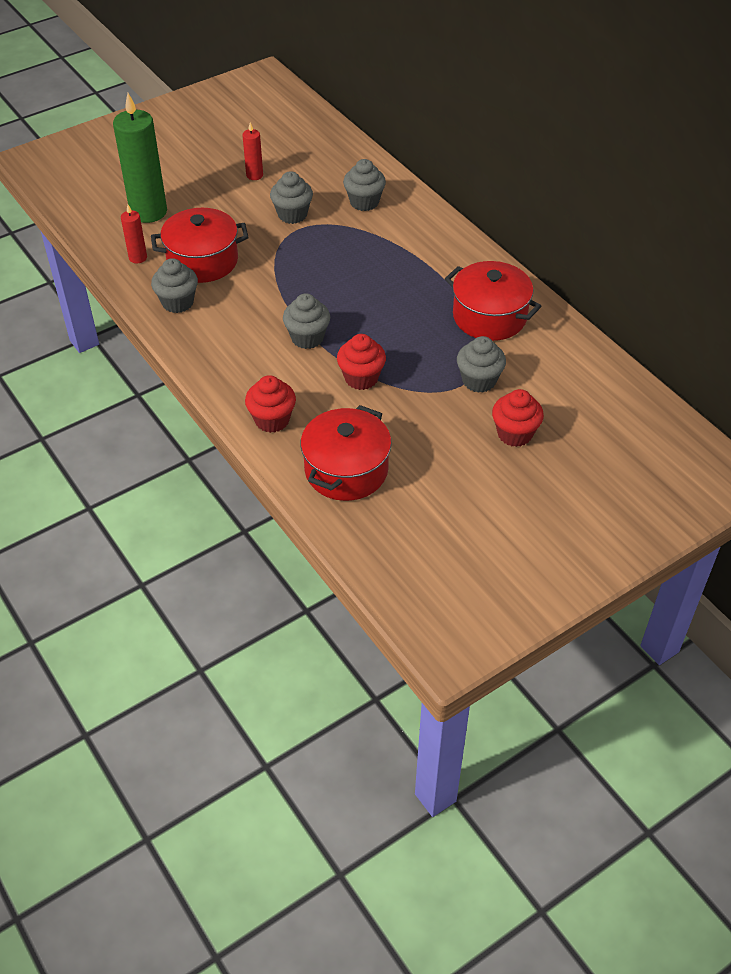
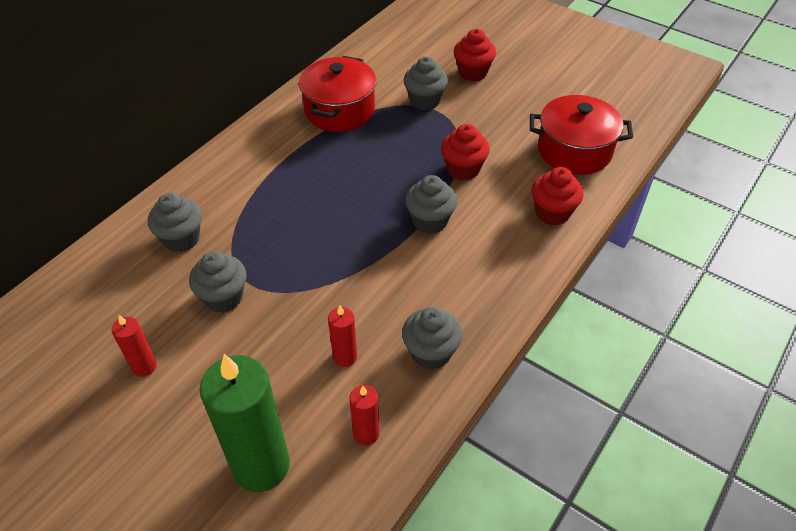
camera: 110 degrees left, 0 degrees up
(202, 261) = (345, 357): red pot -> red candle

